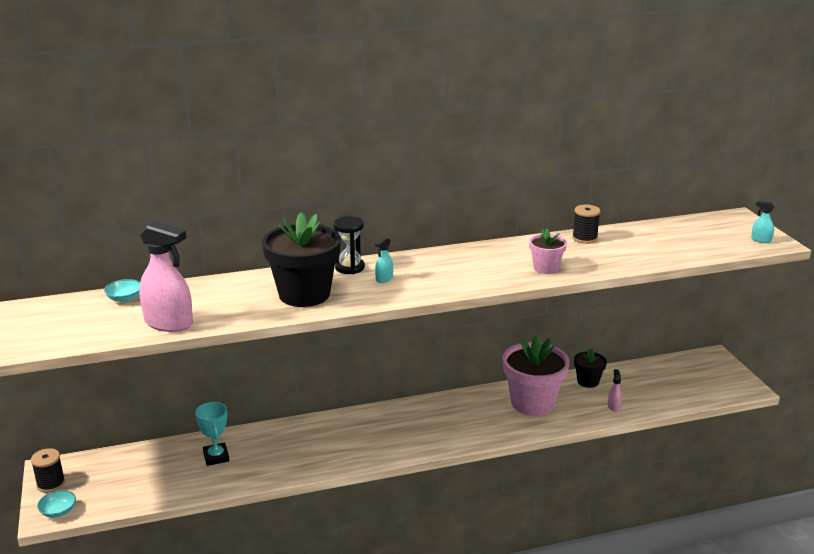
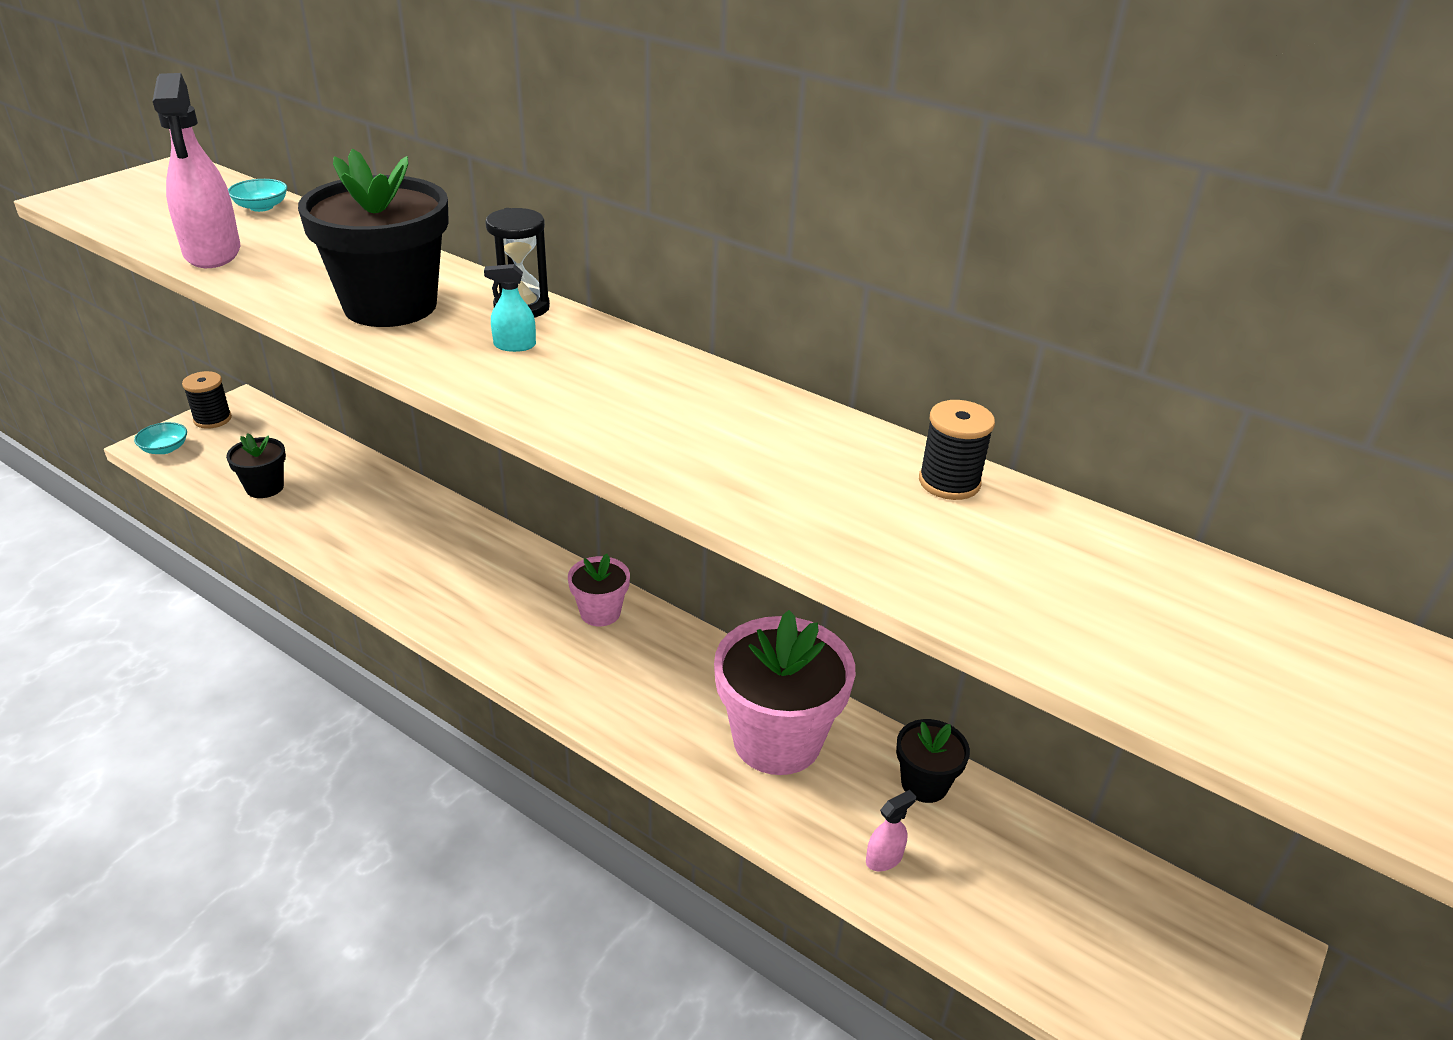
camera: 50 degrees right, 10 degrees up
(160, 484) = (265, 487): none -> black flower pot
(216, 457) = (352, 500): turquoise trophy -> none
(546, 268) = (750, 481): pink flower pot -> pink flower pot (600, 612)
(761, 240) = (1361, 756): turquoise spray bottle -> none

